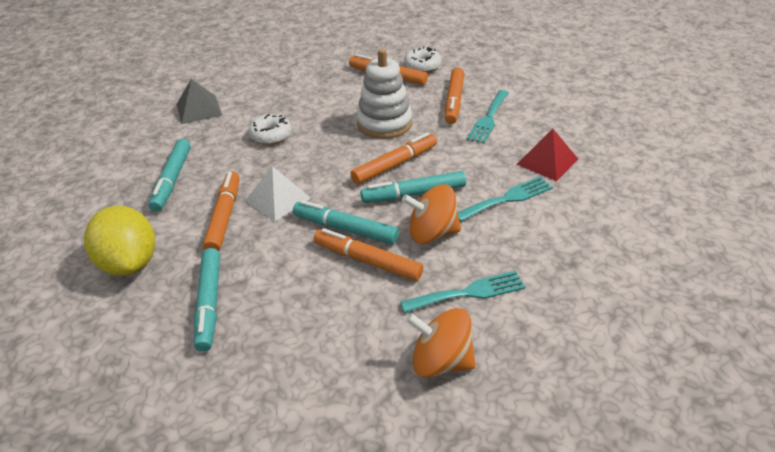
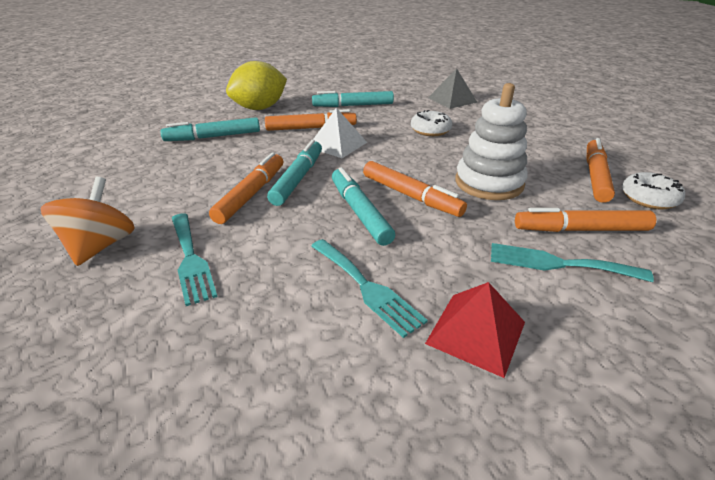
camera: 80 degrees right, 5 degrees down
(432, 233) = (292, 228): orange spinning top -> none

